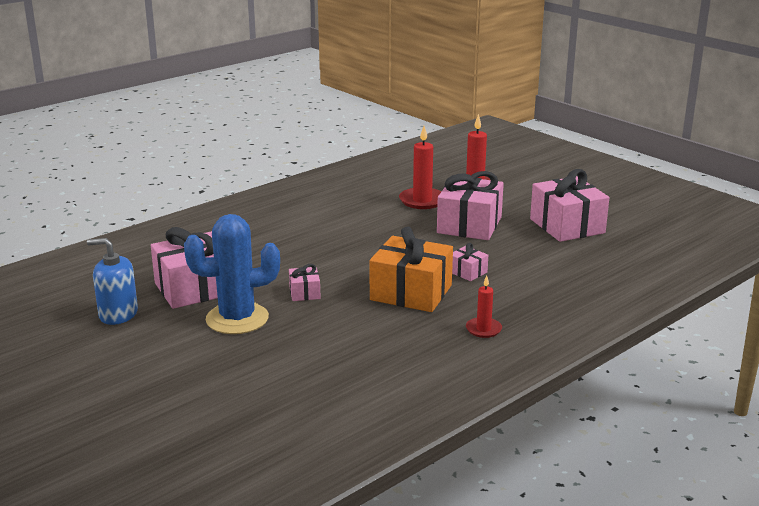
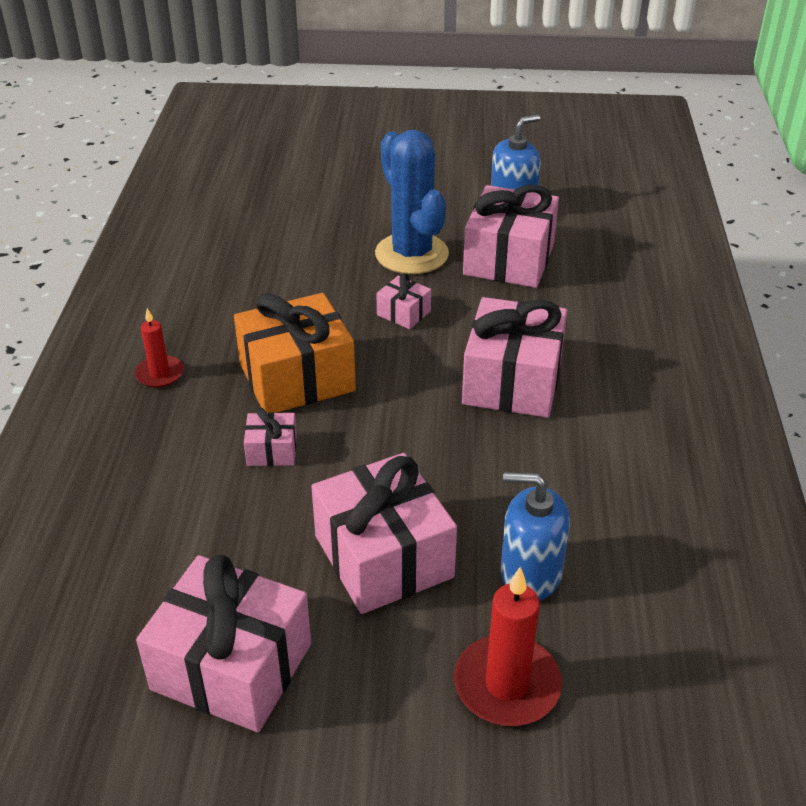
camera: 135 degrees right, 15 degrees up
(237, 319) = (411, 254): blue cactus -> blue cactus turned 60 degrees counterclockwise
(313, 244) = (512, 381): none -> pink gift
(422, 201) = (530, 574): red candle -> blue soap dispenser

